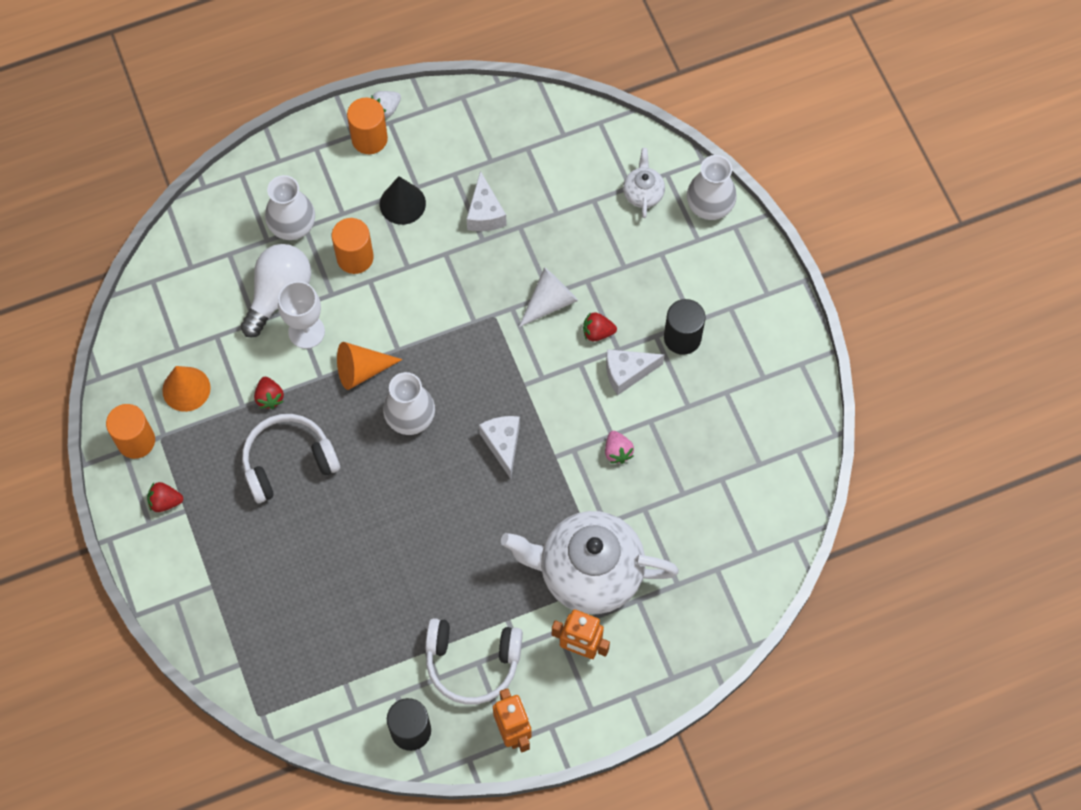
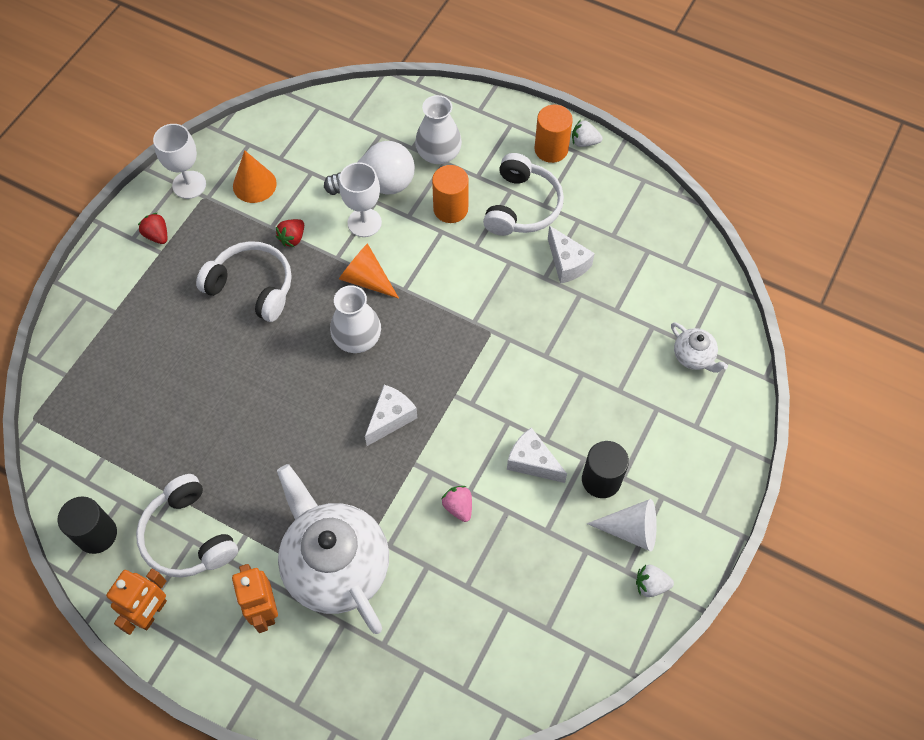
camera: 50 degrees right, 5 degrees down
(136, 441) = (189, 185): orange cylinder -> white goblet
(402, 203) = (522, 206): black cone -> white headphones
(485, 213) = (567, 263): white cheese -> white cheese turned 75 degrees counterclockwise
(550, 302) = (539, 361): white cone -> white cone (631, 530)
(597, 332) = (546, 414): red strawberry -> none
(617, 452) = (458, 507): pink strawberry -> pink strawberry turned 120 degrees clockwise
(643, 193) = (693, 356): white teapot -> white teapot turned 90 degrees clockwise
(709, 205) = (733, 412): white vase -> none
(787, 370) = (651, 585): none -> white strawberry

